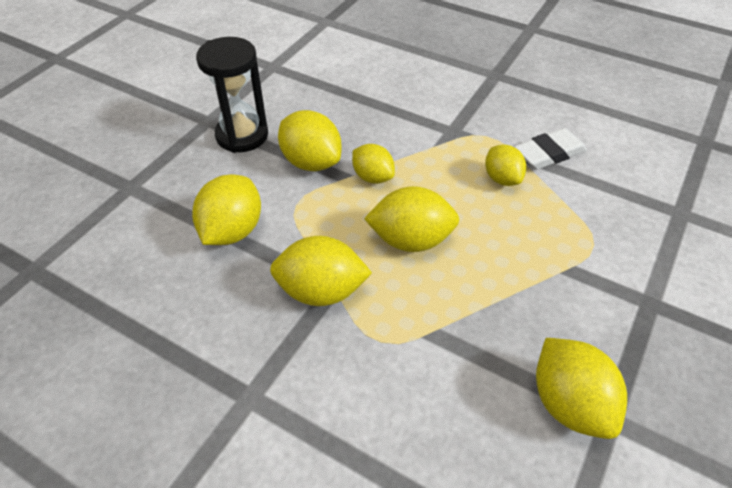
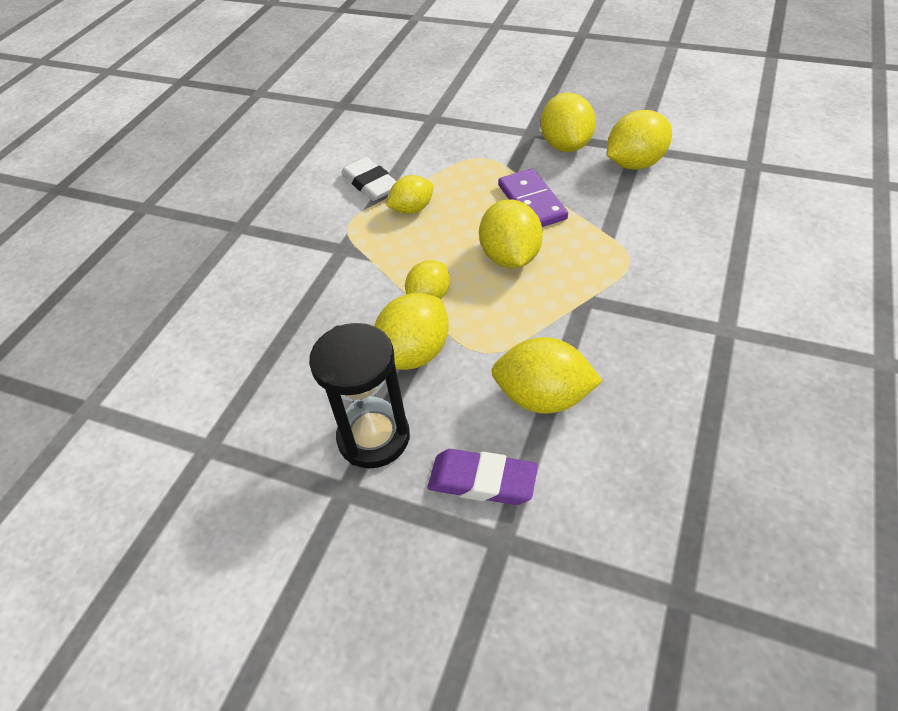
camera: 95 degrees left, 0 degrees up
(177, 184) = (482, 481): none -> purple eraser
(321, 291) = (595, 306): yellow lemon -> yellow lemon (566, 146)
(499, 274) = (531, 202): none -> purple domino

